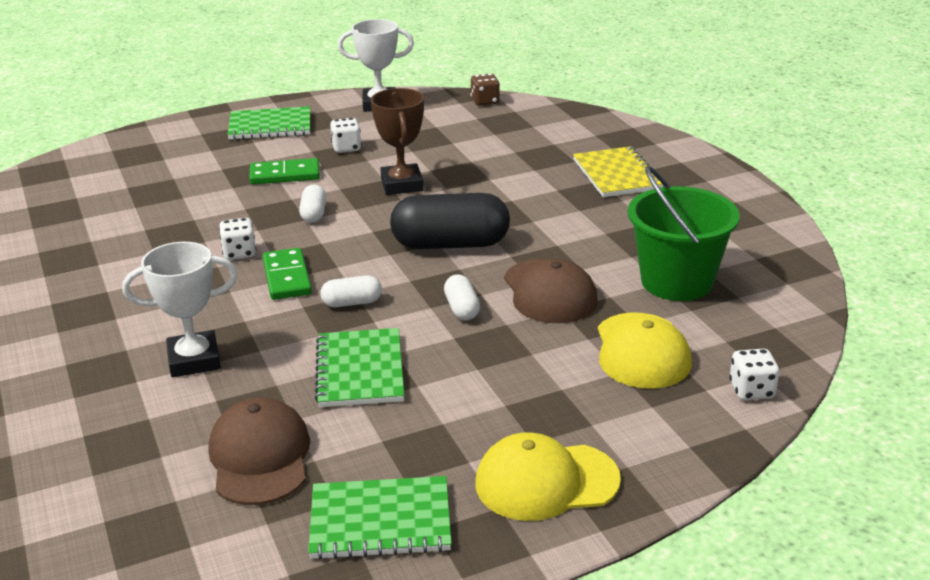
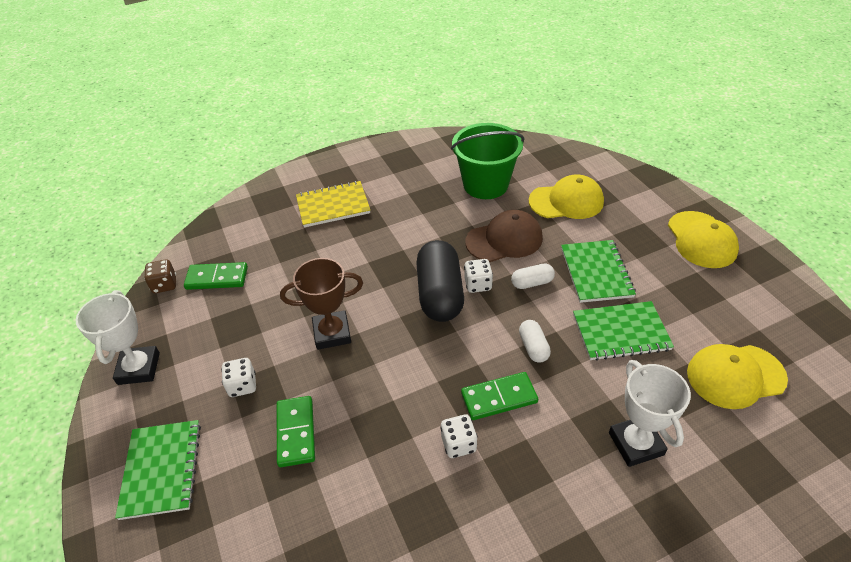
camera: 90 degrees left, 15 degrees up
(260, 457) = (735, 376): brown cap -> yellow cap
(313, 214) = (383, 394): white capsule -> none
(380, 520) = (765, 306): green notebook -> green notebook (596, 272)
(492, 123) = (217, 278): none -> green domino
(751, 390) = (594, 165): white dice -> white dice (478, 284)

